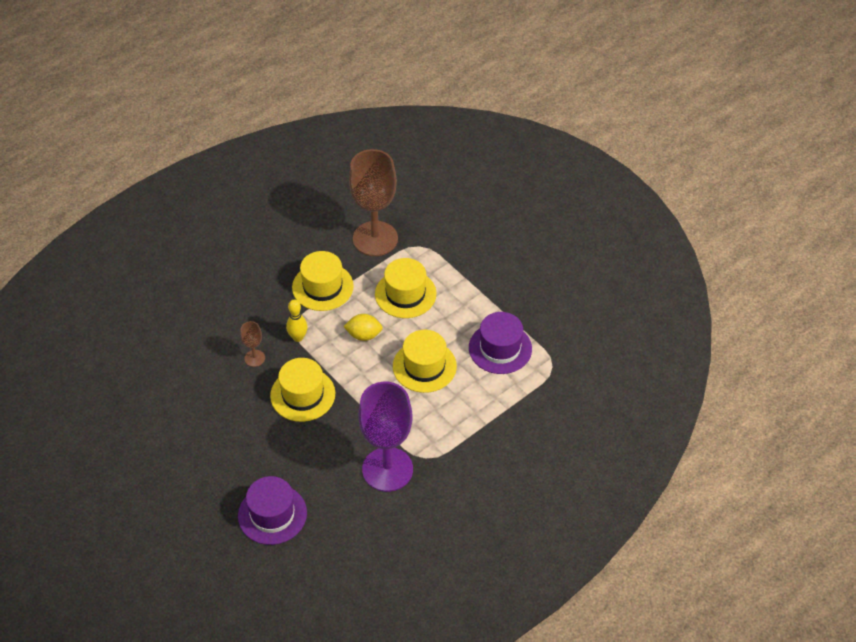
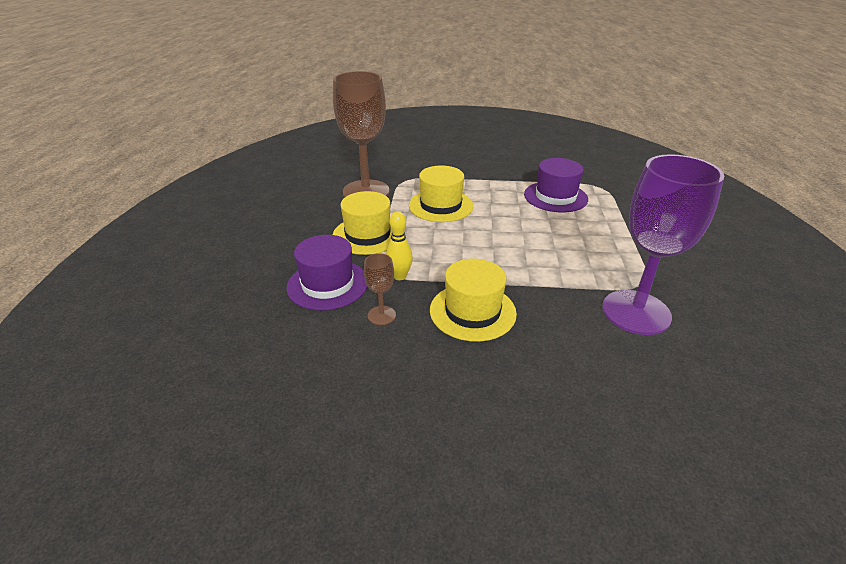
camera: 45 degrees left, 15 degrees down
(272, 514) = (629, 438): purple hat -> purple hat (327, 284)
(364, 335) = (452, 243): yellow lemon -> none
(424, 366) = (529, 233): yellow hat -> none

